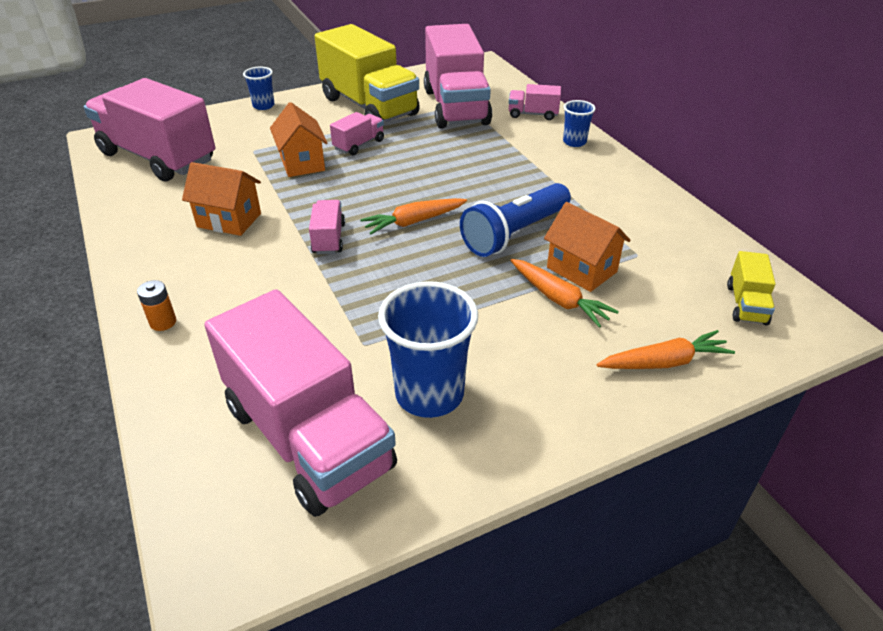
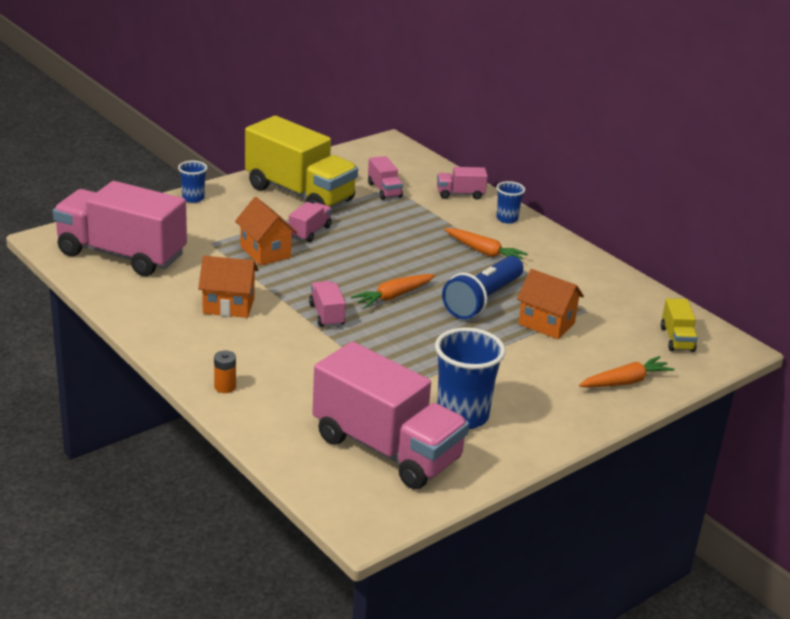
camera: 15 degrees left, 10 degrees down
(455, 107) = (384, 190): pink truck -> pink truck, size x0.43
(558, 299) = (535, 346): orange carrot -> orange carrot (484, 252)

